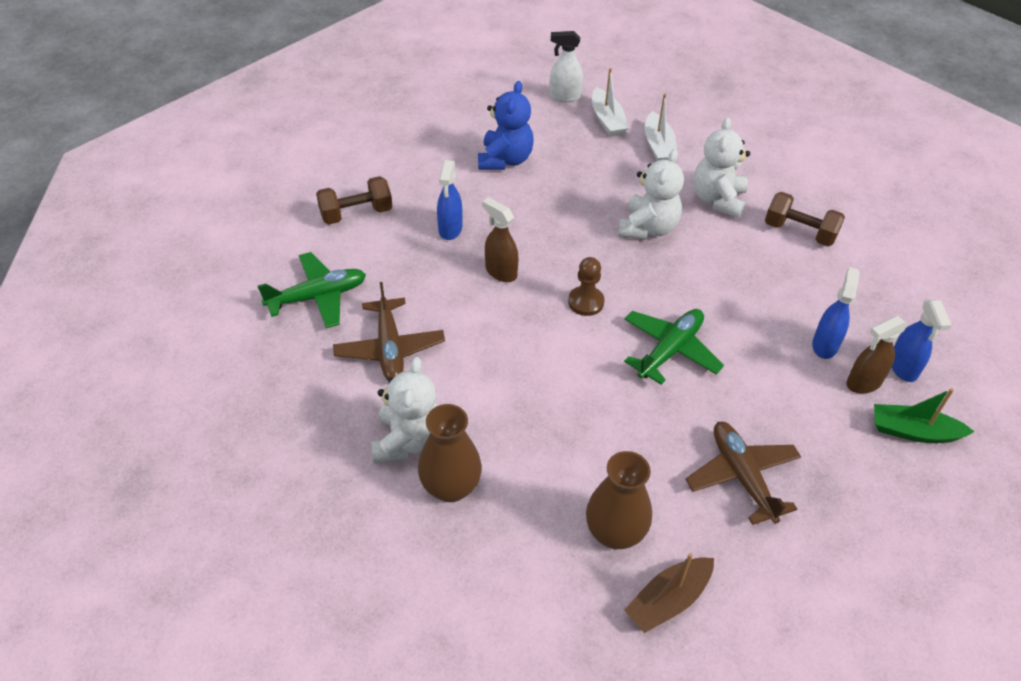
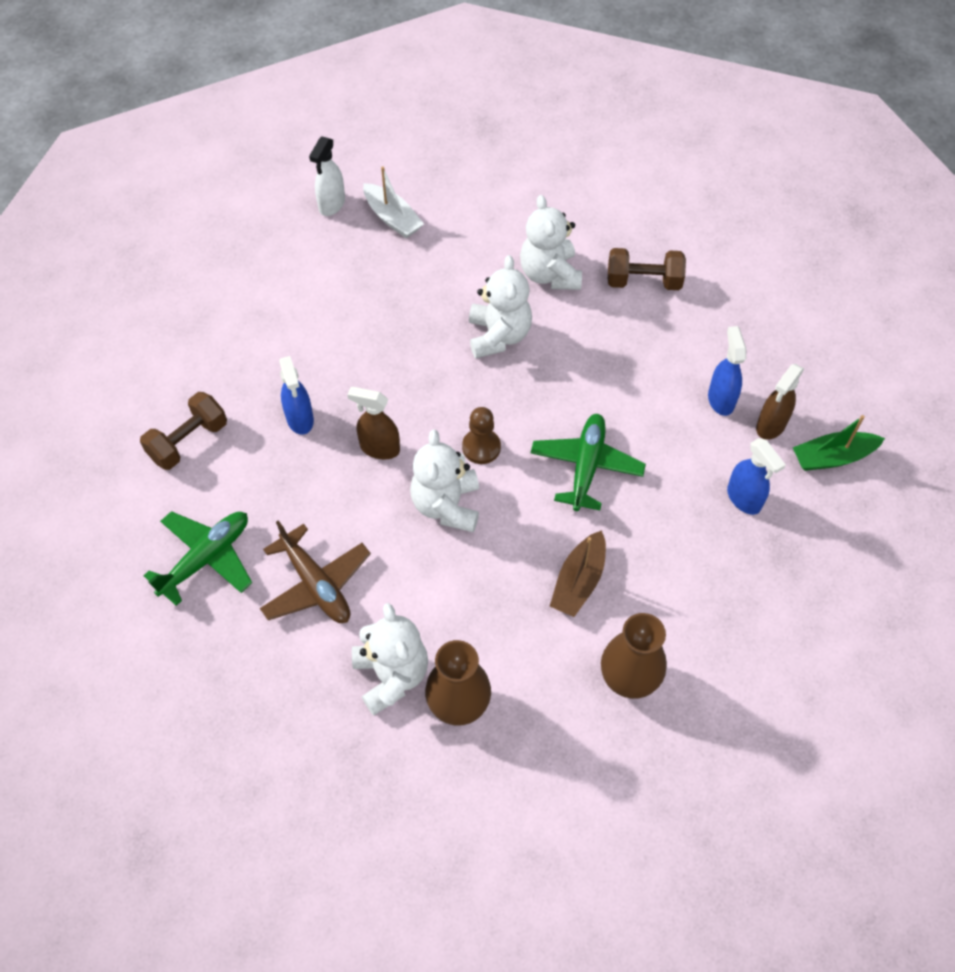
camera: 25 degrees left, 10 degrees up
(505, 160) = (311, 310): blue teddy bear -> none
(531, 333) = (446, 505): none -> white teddy bear
(564, 97) = (331, 205): white spray bottle -> white spray bottle turned 45 degrees counterclockwise
(658, 146) = (460, 231): white boat -> none
(668, 600) = (705, 720): brown boat -> brown boat (578, 581)
(742, 476) = (710, 569): brown plane -> none
(903, 368) = (797, 394): blue spray bottle -> blue spray bottle (744, 499)

